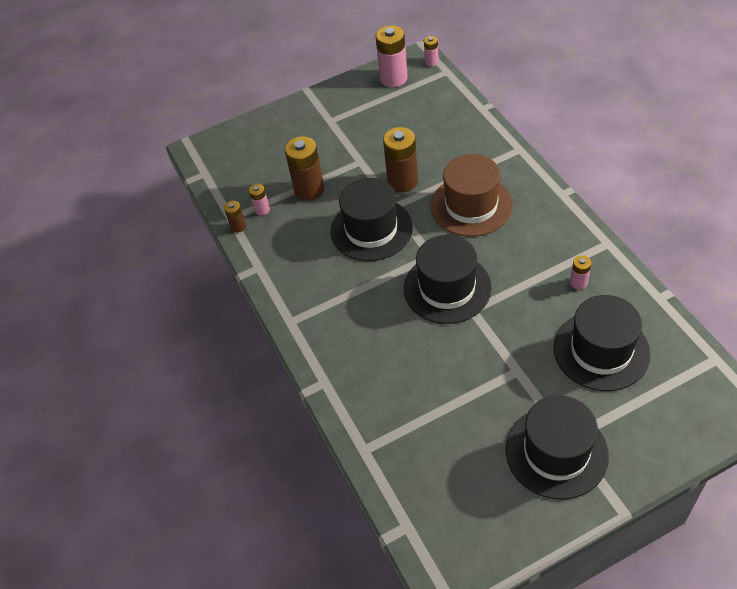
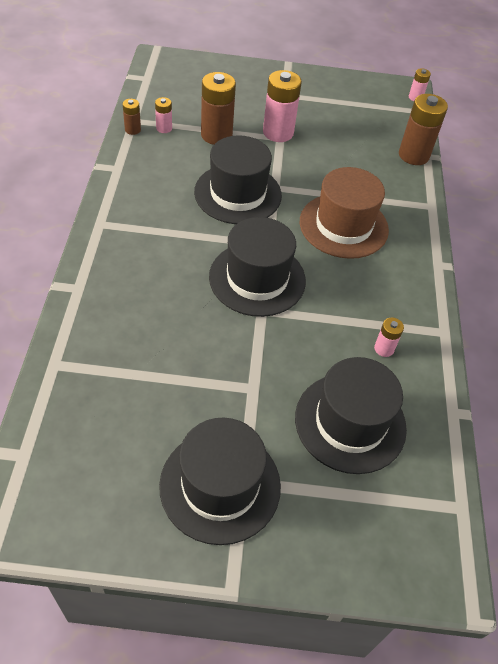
camera: 20 degrees right, 0 degrees up
(393, 78) = (370, 92): pink battery -> pink battery (278, 133)
(402, 181) = (301, 173): brown battery -> brown battery (413, 155)

